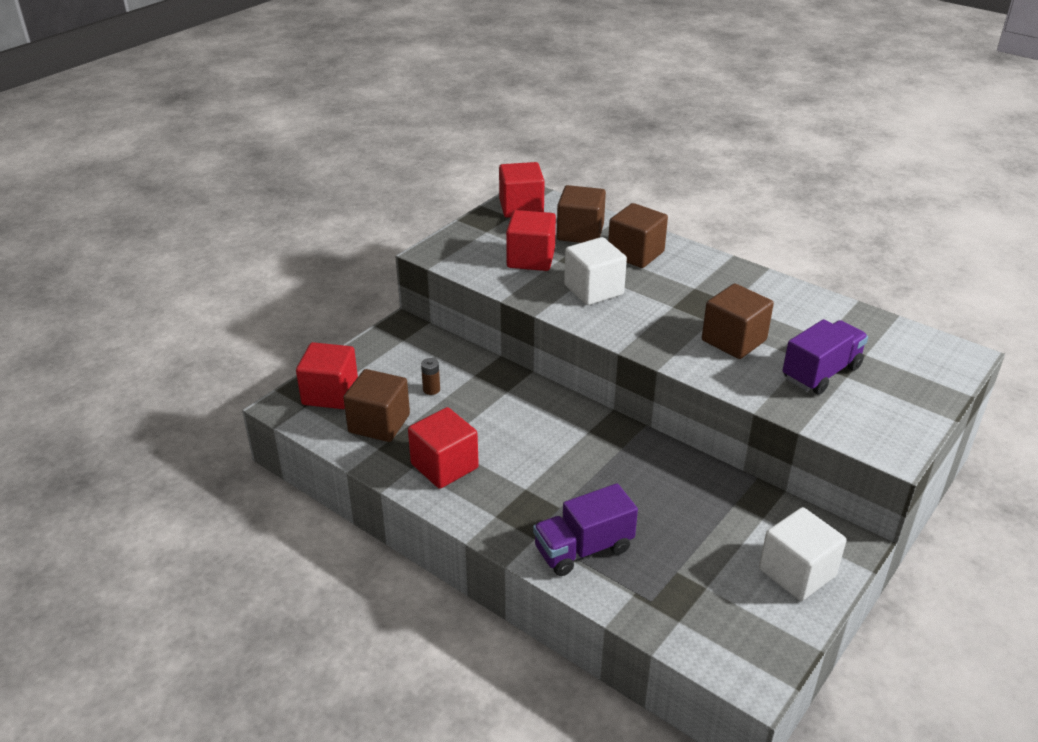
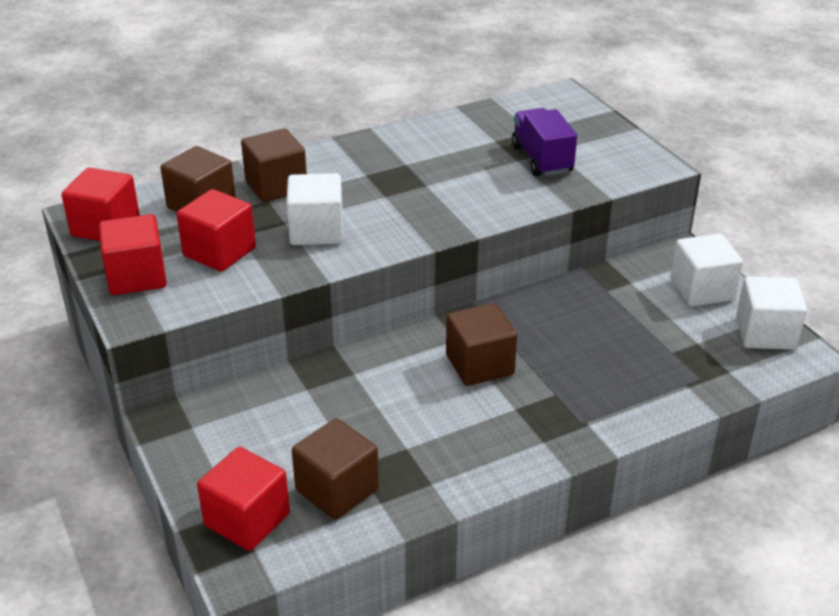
camera: 65 degrees left, 0 degrees up
(431, 389) = (307, 430): brown battery -> none
(444, 466) = (445, 456): red cube -> red cube (137, 277)
(583, 549) = (619, 397): purple truck -> none
(734, 340) = (465, 183): brown cube -> brown cube (479, 365)
(764, 639) = (765, 333): none -> white cube

